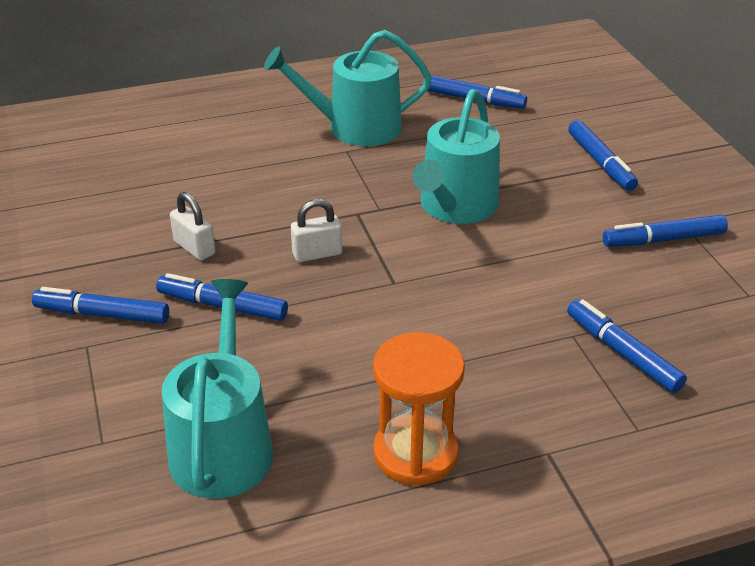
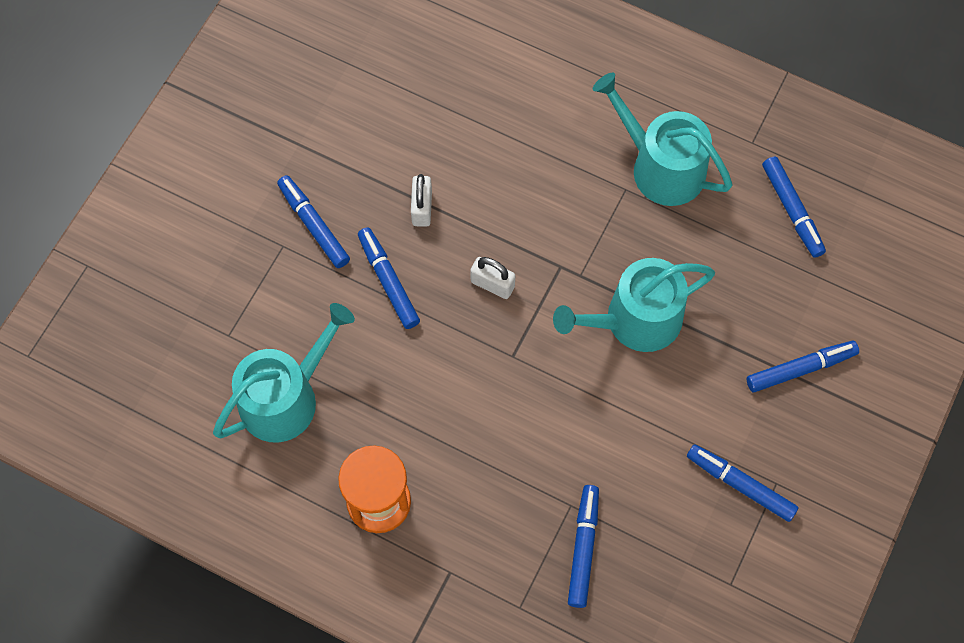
camera: 45 degrees right, 30 degrees up
(600, 162) = (800, 369): blue marker -> blue marker turned 135 degrees counterclockwise

